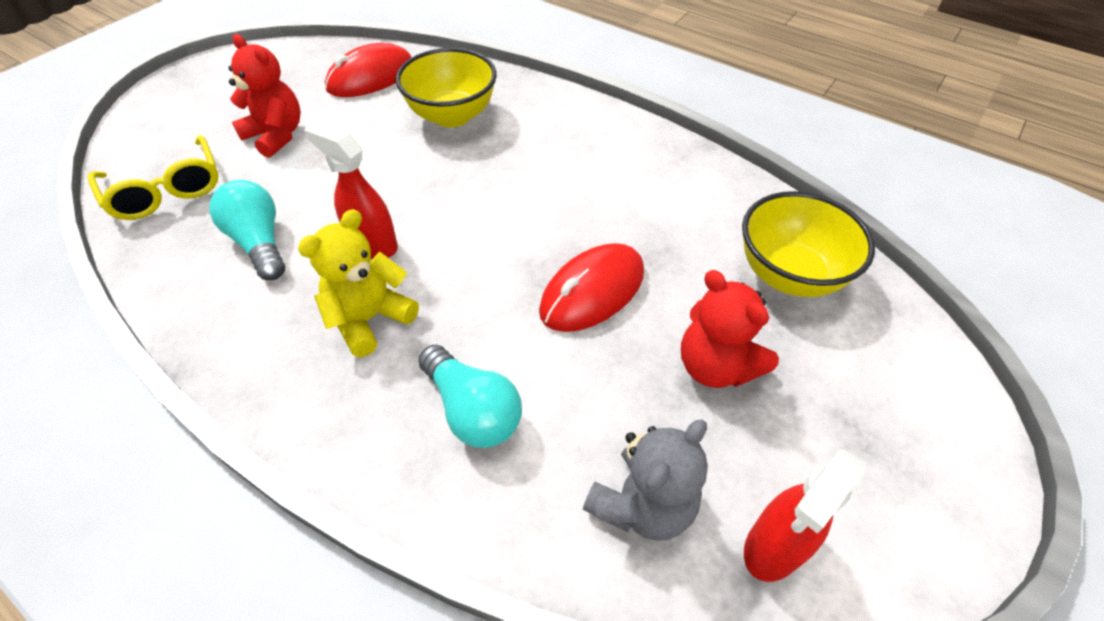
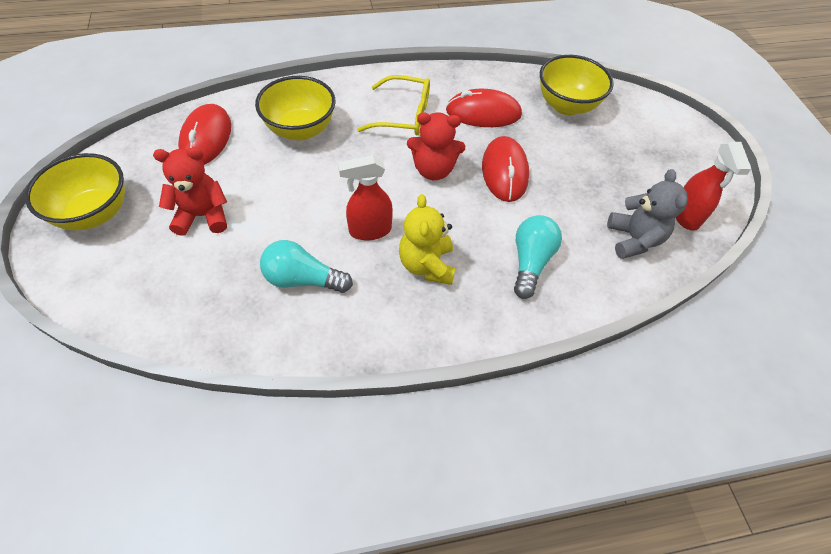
camera: 50 degrees left, 5 degrees up
(166, 190) = (182, 301): yellow glasses -> yellow glasses (403, 115)
(220, 85) = (95, 213): none -> yellow bowl
(472, 410) = (530, 262): turquoise light bulb -> turquoise light bulb turned 75 degrees counterclockwise
(661, 214) = (483, 113): none -> red mouse
(715, 366) = (590, 166): red teddy bear -> red teddy bear (433, 170)

